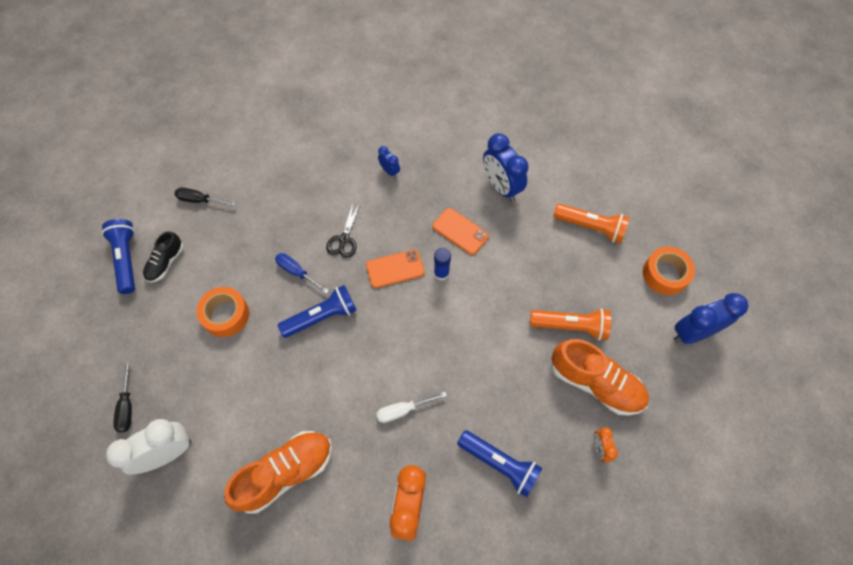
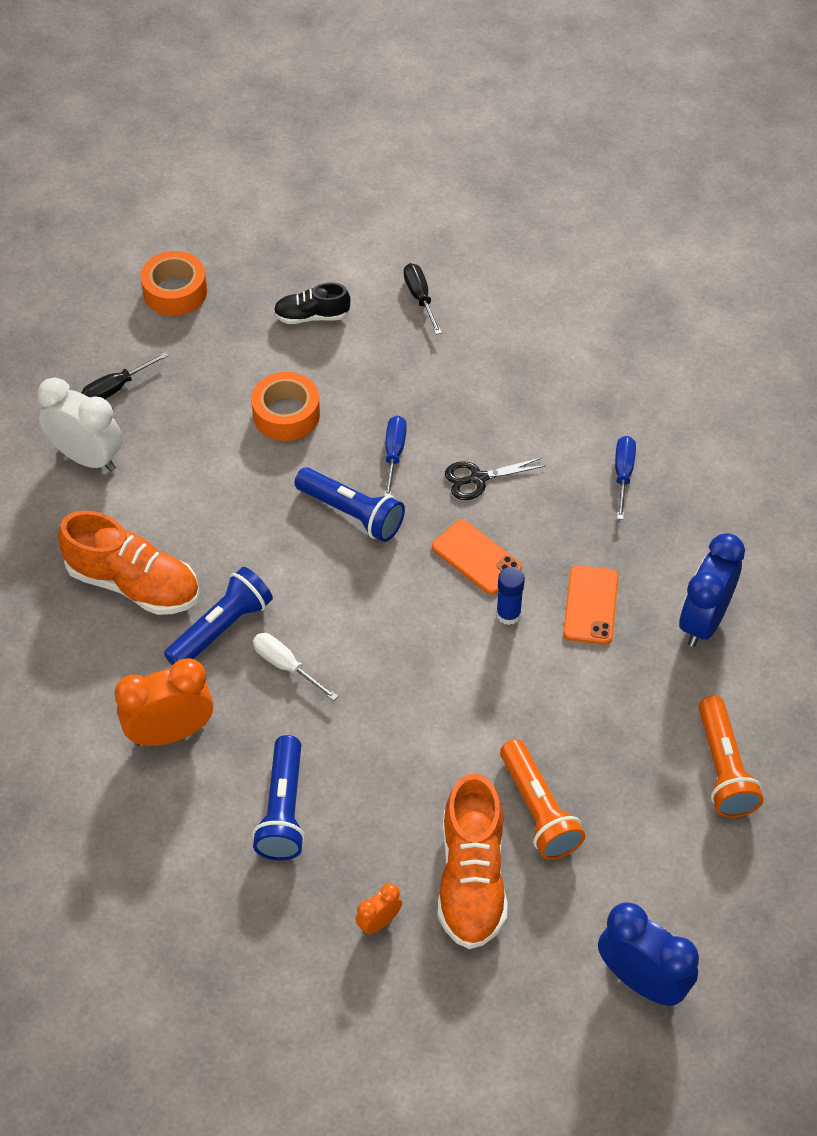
camera: 60 degrees right, 10 degrees down
(127, 259) = (290, 277): blue flashlight -> blue flashlight (221, 628)
(389, 171) = (623, 474): blue clock -> blue screwdriver
(665, 274) = (716, 904): orange tape -> orange tape (175, 291)

